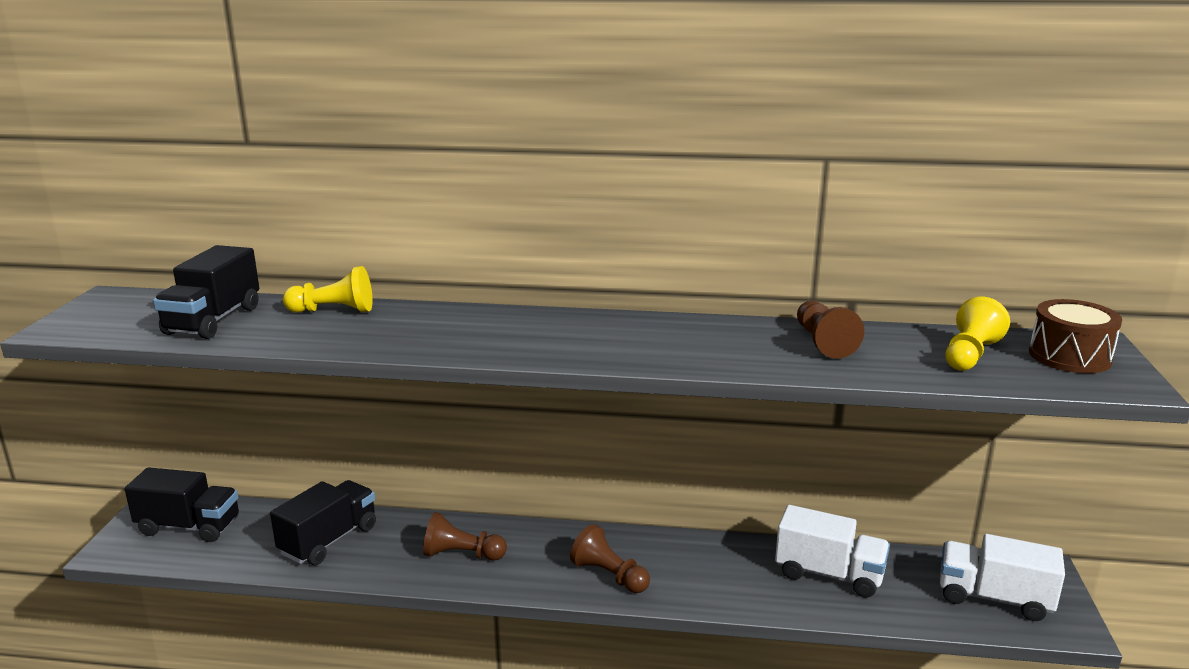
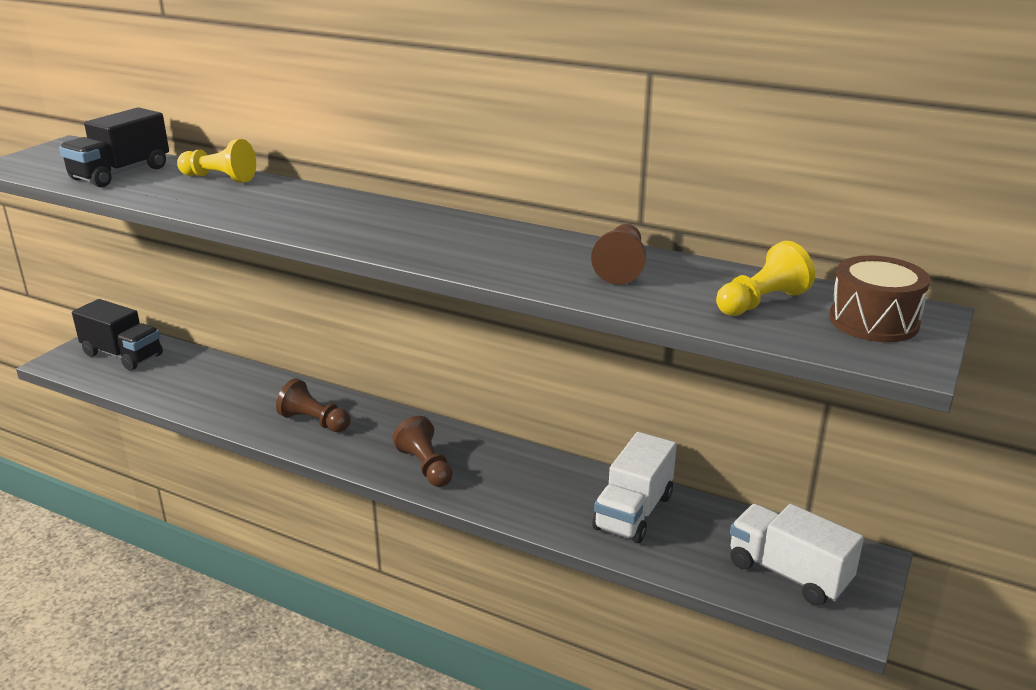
camera: 20 degrees right, 5 degrees up
(329, 540) = (218, 388): black truck -> none
(829, 574) = (633, 512): white truck -> white truck turned 75 degrees clockwise

